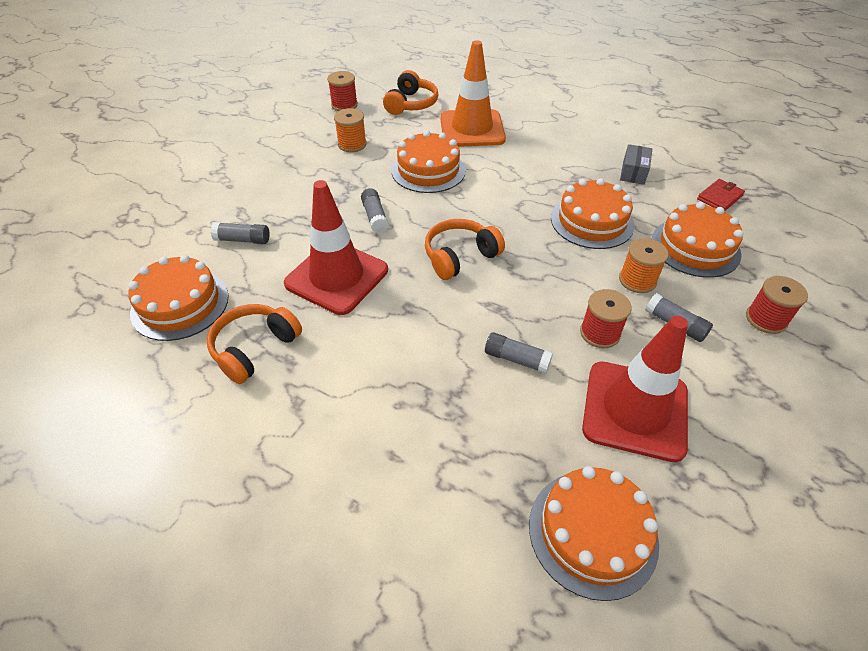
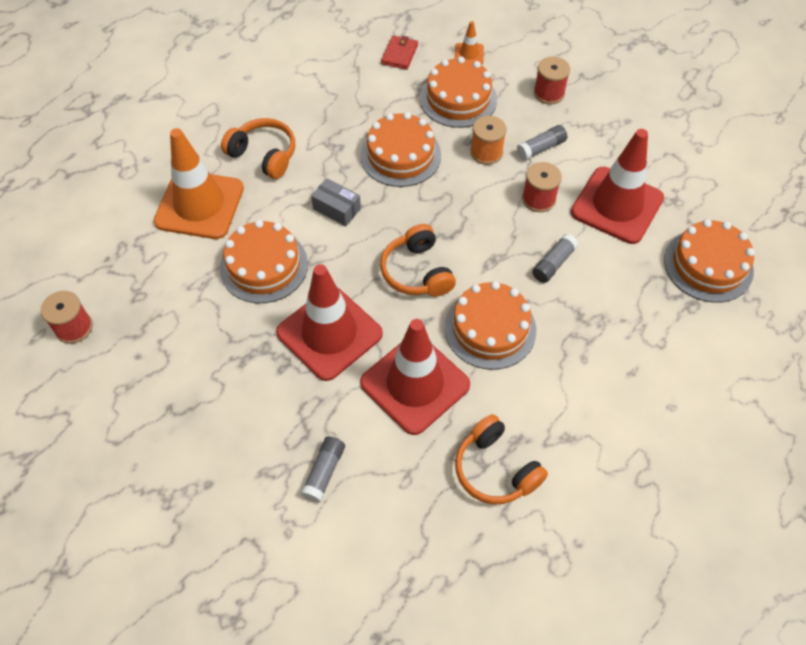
camera: 75 degrees left, 10 degrees up
(180, 304) = (413, 542): orange cake -> orange cake (490, 328)
(352, 144) = (175, 333): orange spool -> none
(375, 217) = (329, 333): grey glue stick -> red traffic cone
(411, 104) = (111, 252): orange headphones -> orange headphones (264, 155)
(633, 172) = (339, 98): grey box -> grey box (336, 209)
(719, 197) = (399, 54): red wallet -> red wallet turned 45 degrees clockwise
(765, 244) = (469, 54): none -> orange traffic cone

